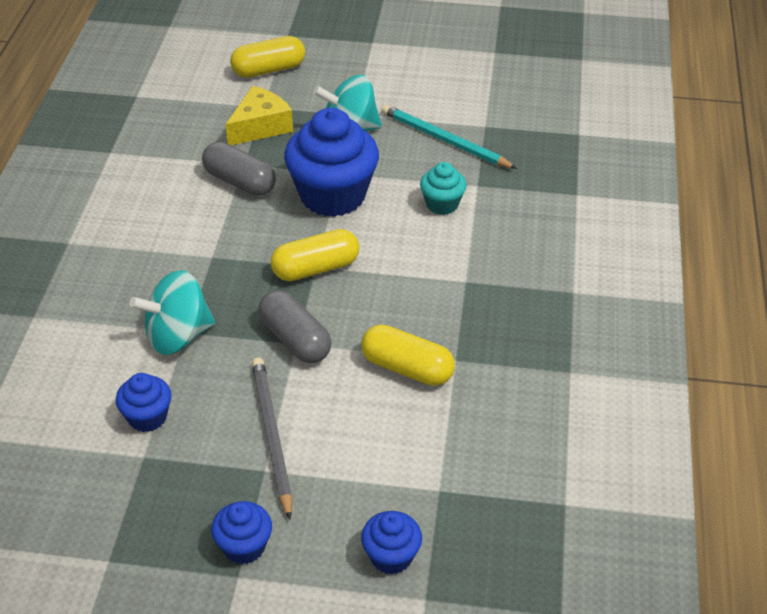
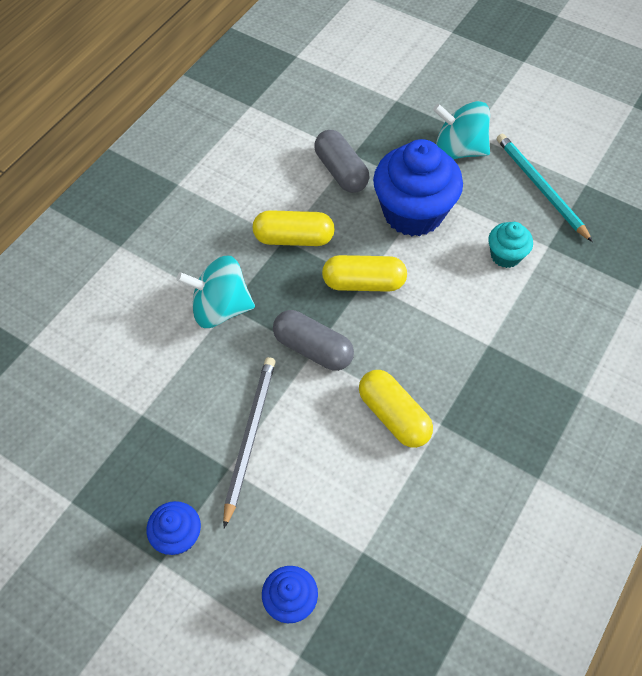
camera: 25 degrees right, 15 degrees up
(147, 417) = (161, 378): blue cupcake -> none
(260, 126) = (384, 120): yellow cheese -> none
(268, 70) = (418, 63): yellow capsule -> yellow capsule (294, 238)
(295, 339) = (313, 348): grey capsule -> grey capsule turned 45 degrees counterclockwise

